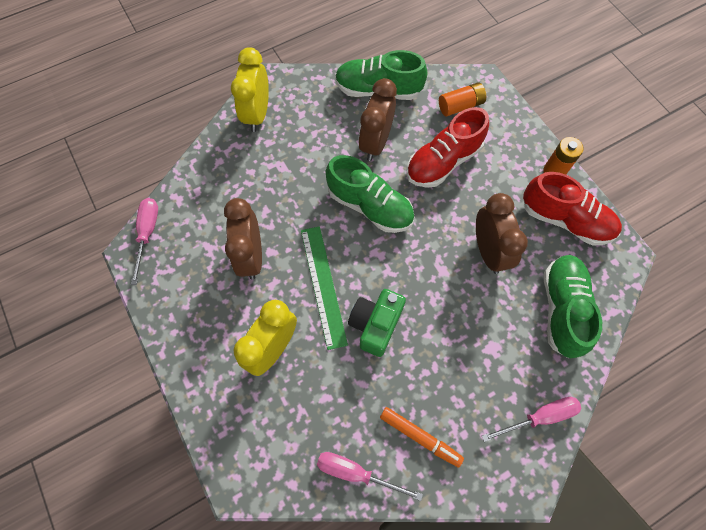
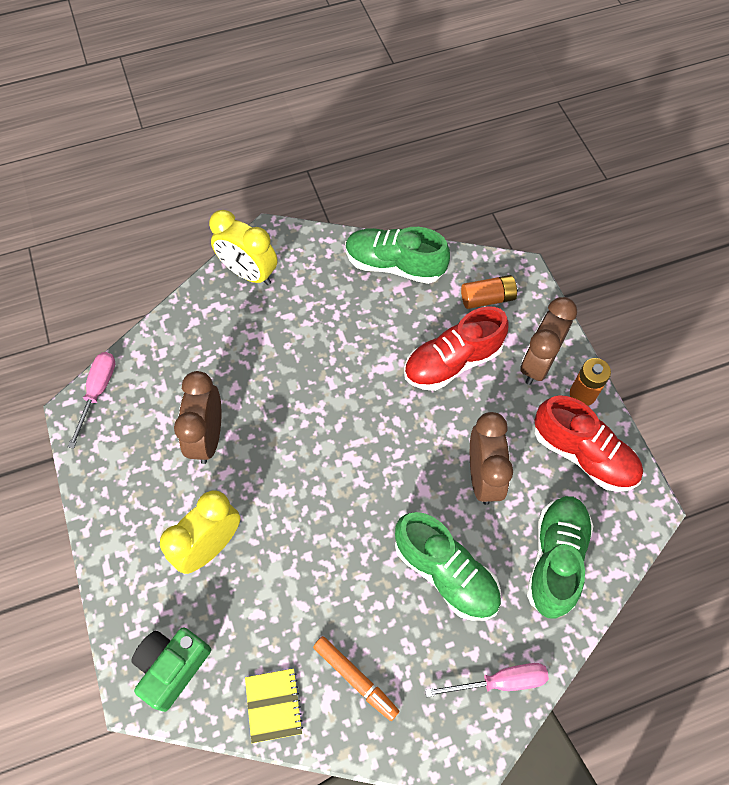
camera: 10 degrees right, 5 degrees down
(257, 114) = (249, 273): yellow clock -> yellow clock turned 75 degrees counterclockwise
(323, 285) = (282, 484): green ruler -> none
(356, 472) = (273, 705): pink screwdriver -> yellow notebook
(370, 206) = (355, 401): green shoe -> green shoe (445, 573)
(375, 143) = (378, 327): brown clock -> brown clock (538, 363)
(375, 324) = (332, 540): green camera -> green camera (172, 667)

